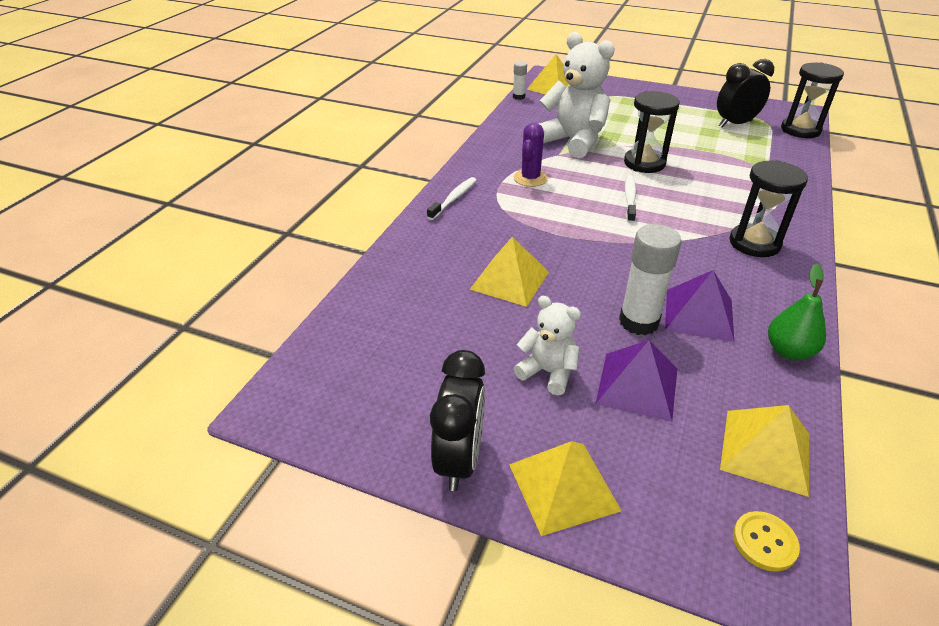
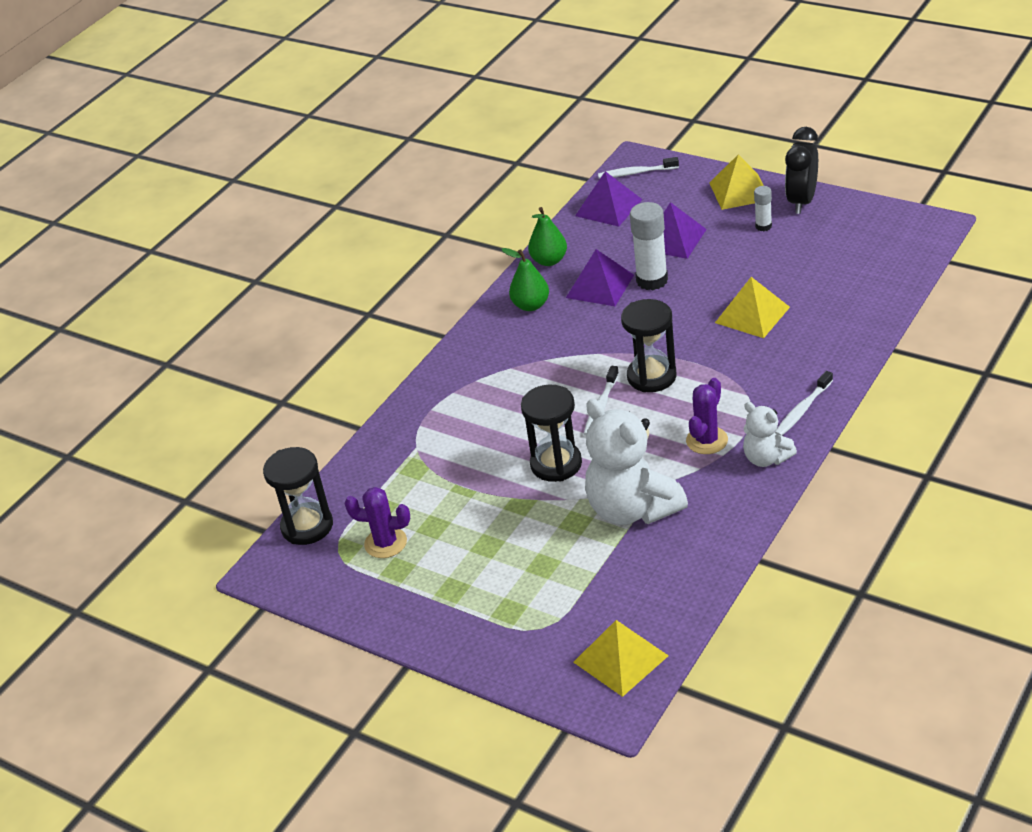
camera: 165 degrees left, 0 degrees up
(518, 97) = (687, 629): white glue stick -> white glue stick (763, 226)
(548, 372) = (734, 246): white teddy bear -> white teddy bear (766, 458)
(735, 124) = (385, 543): black clock -> purple cactus
(754, 243) = (505, 350): black hourglass -> black hourglass (651, 376)
(764, 542) = (636, 173): yellow button -> white toothbrush
(765, 290) = (530, 305): none -> green pear
(765, 451) = (608, 207): yellow pyramid -> purple pyramid

